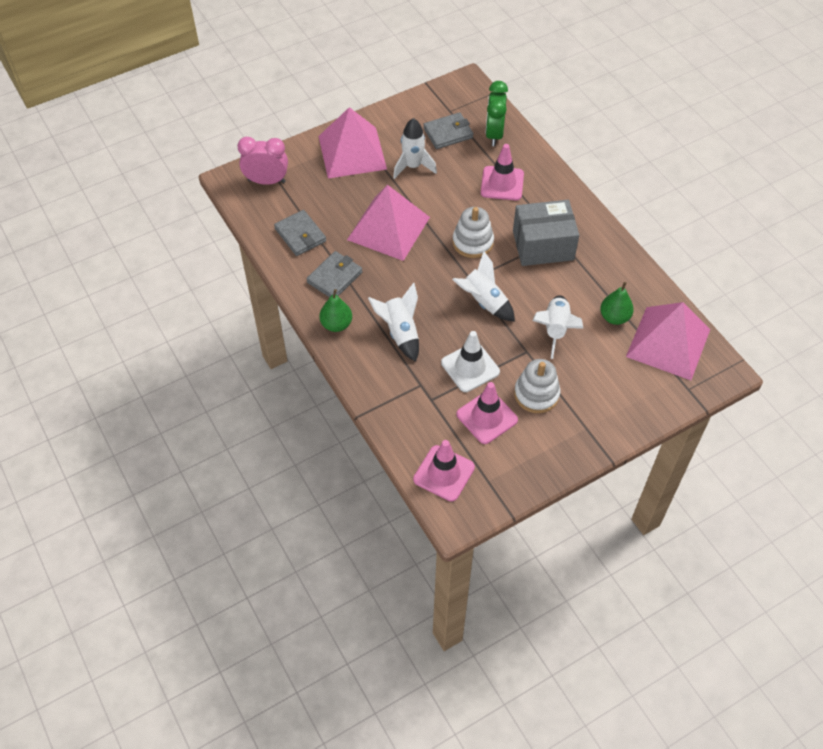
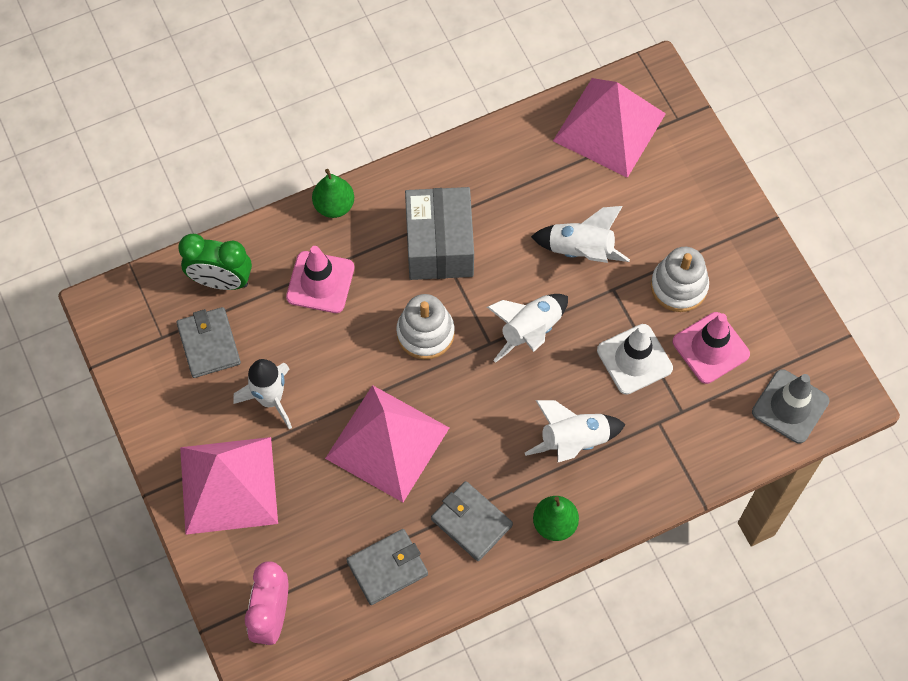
camera: 85 degrees left, 10 degrees up
(444, 473) = (790, 406): pink traffic cone -> grey traffic cone
(614, 317) = (566, 179): green pear -> green pear (334, 206)

